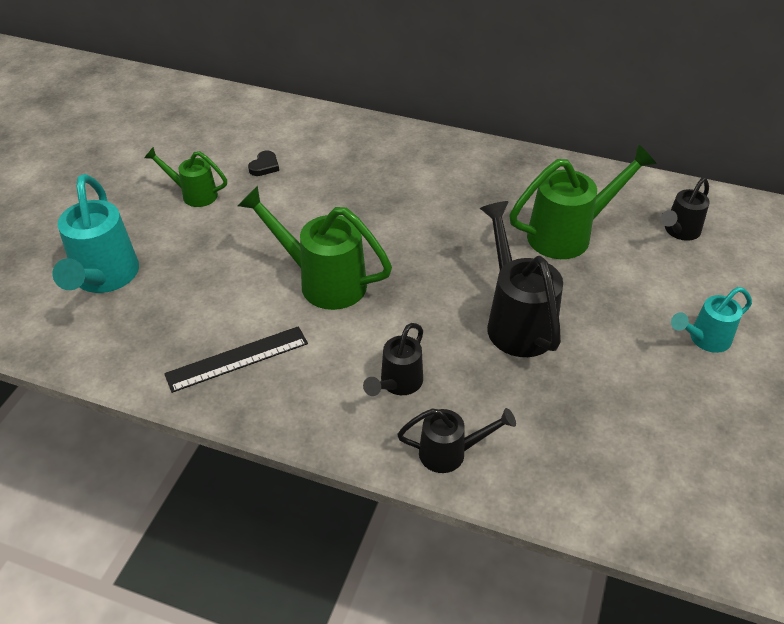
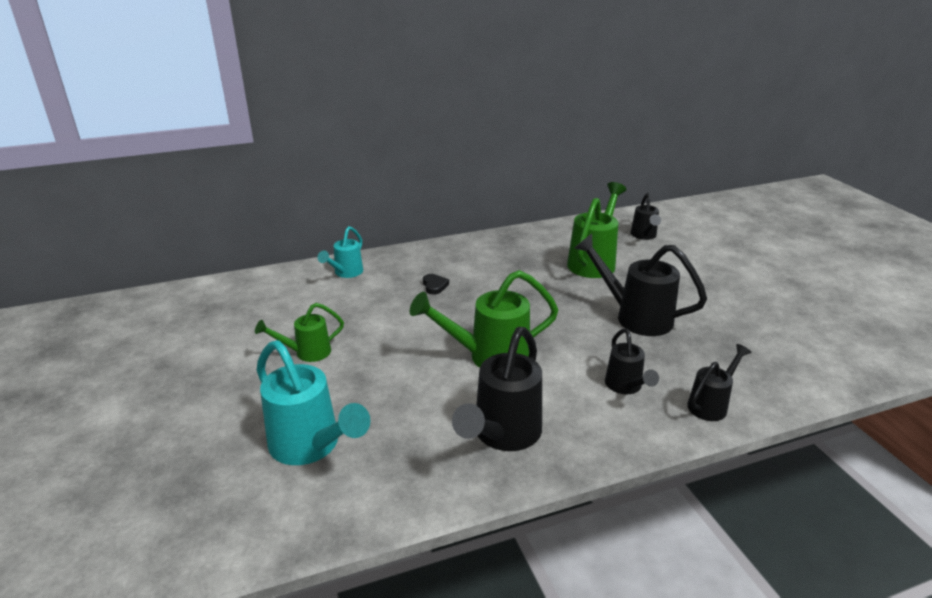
camera: 40 degrees left, 15 degrees down
(237, 358) = (502, 435): black ruler -> black watering can
(264, 166) = (340, 310): black heart -> black heart (434, 286)
(704, 340) = (731, 278): turquoise watering can -> turquoise watering can (345, 273)

